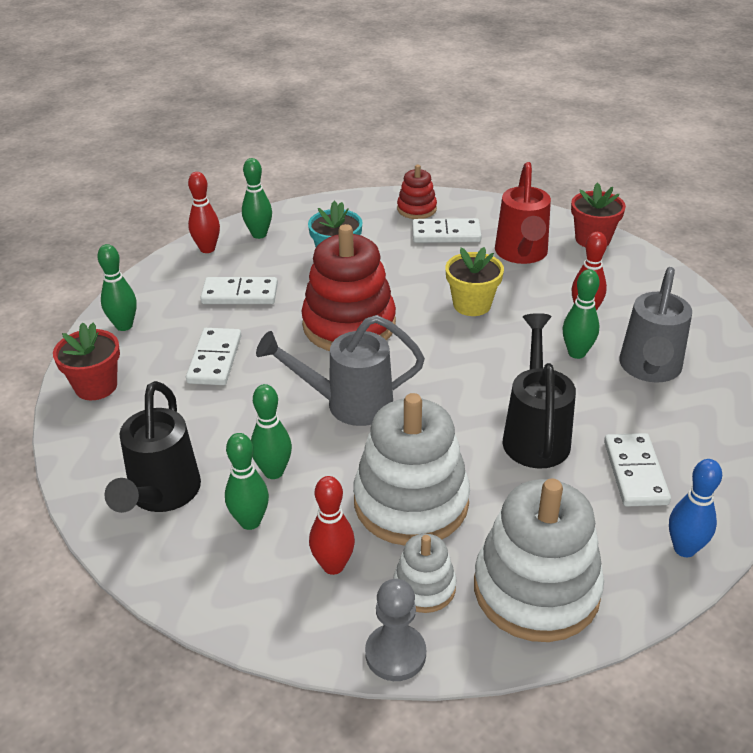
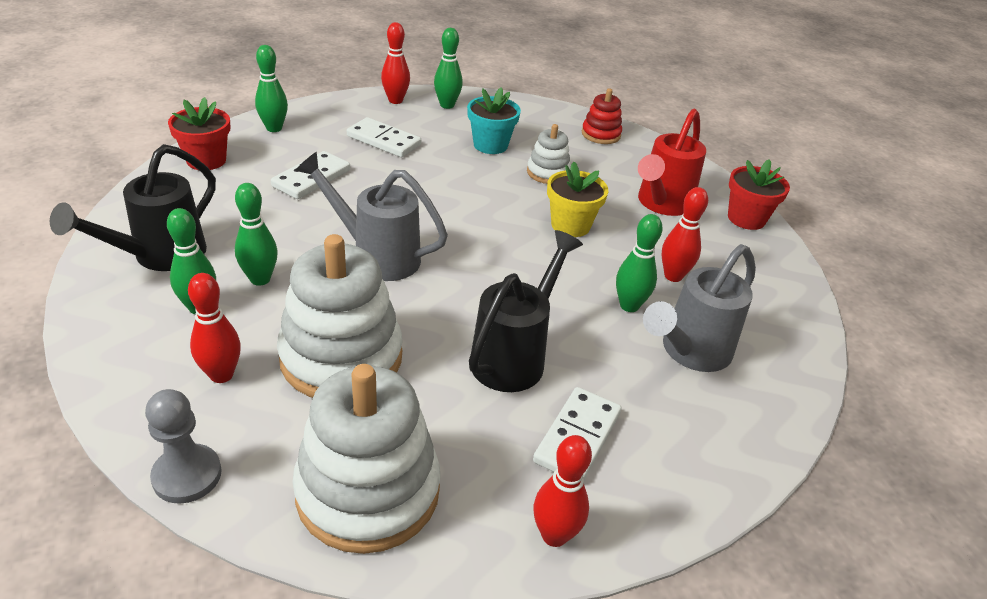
camera: 25 degrees right, 0 degrees up
(349, 325) = (445, 197): red stacking toy -> none
(424, 587) = (273, 433): white stacking toy -> white stacking toy (548, 173)
(446, 234) = (606, 162): white domino -> none
(684, 549) = (554, 535): blue bowling pin -> red bowling pin

